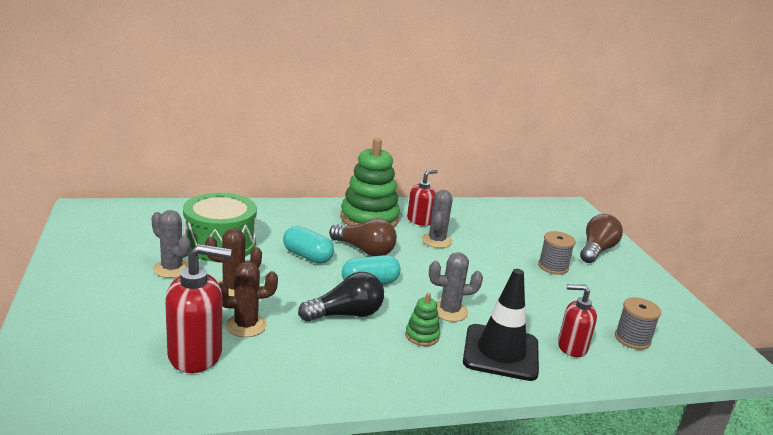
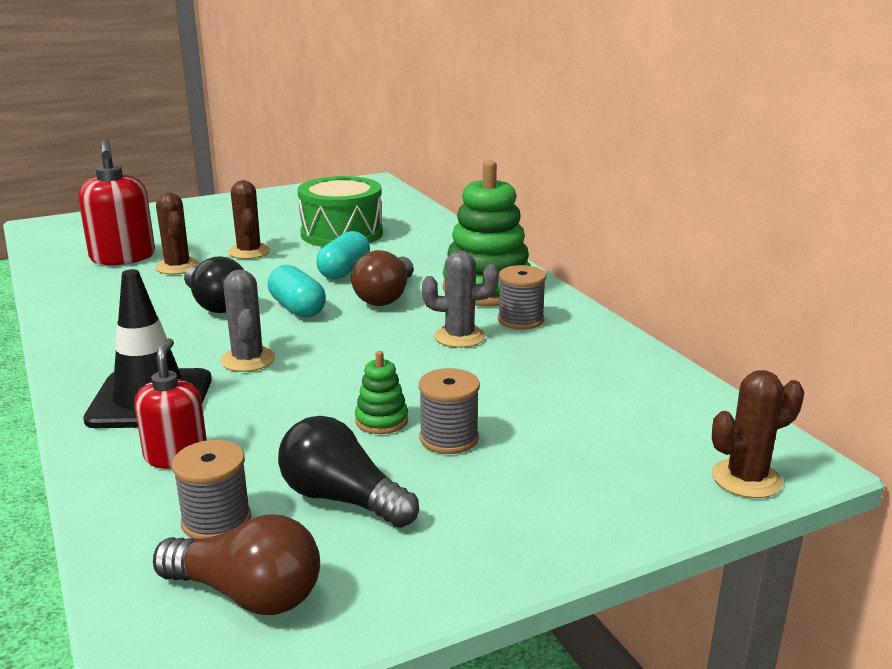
camera: 80 degrees right, 0 degrees up
(172, 269) = (274, 226): grey cactus -> none
(419, 220) = (520, 320): red soap dispenser -> grey spool
(422, 336) = (180, 347): green stacking toy -> green stacking toy (381, 420)
(585, 217) = (746, 479): none -> brown cactus
(596, 250) = (571, 490): brown light bulb -> brown light bulb (247, 594)
(609, 303) = (342, 499): none -> black light bulb

